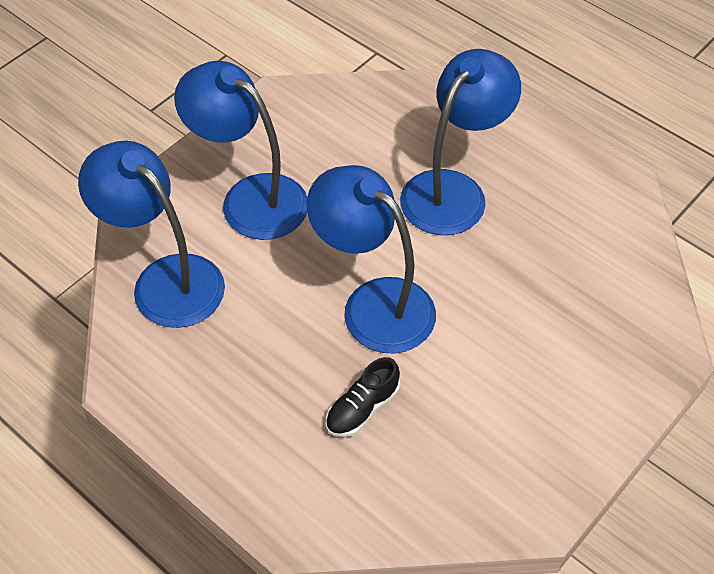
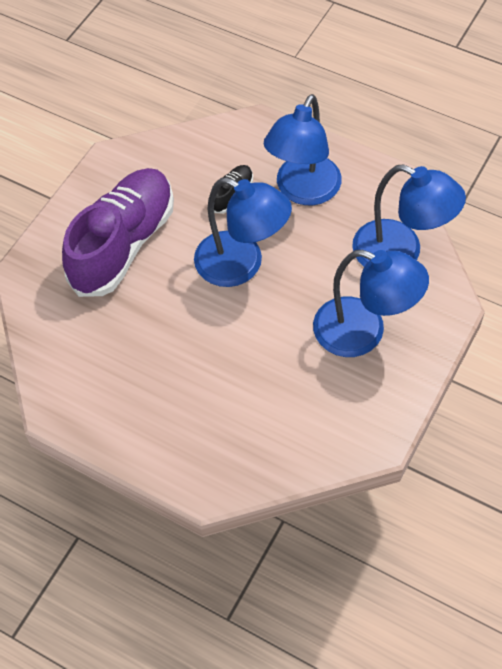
camera: 170 degrees right, 5 degrees up
(453, 190) = (198, 373): blue lamp -> blue lamp (303, 191)
(529, 364) = (123, 244): none -> purple shoe

